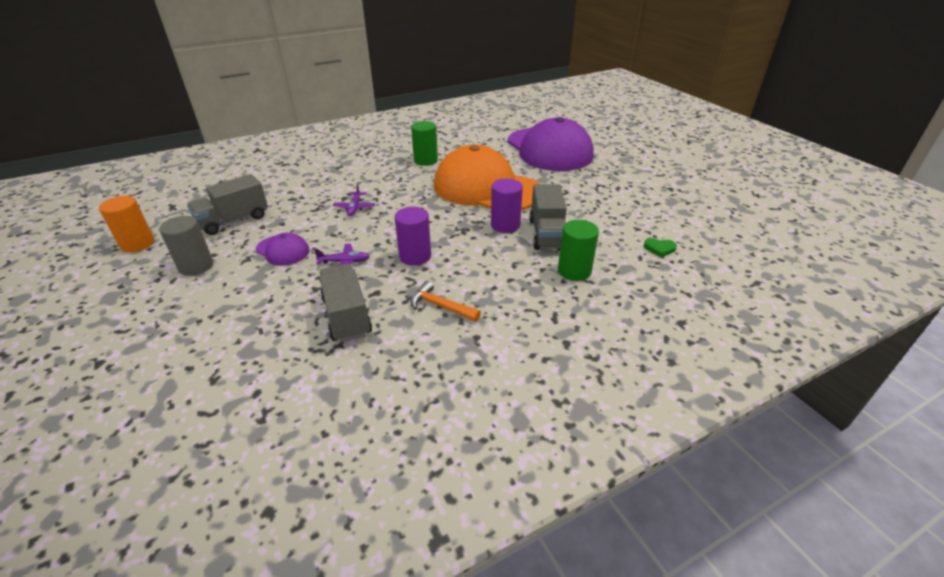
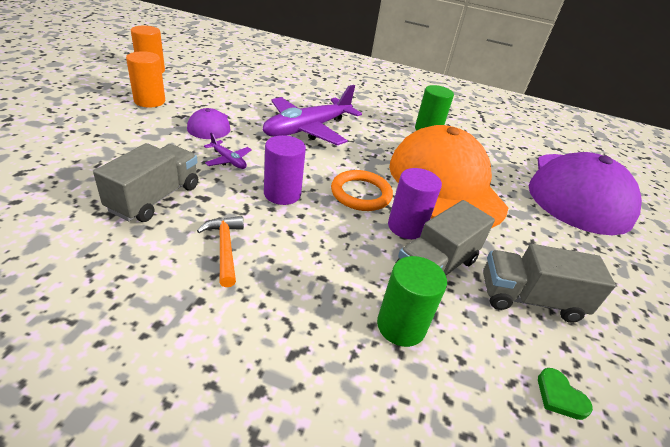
camera: 40 degrees right, 0 degrees up
(196, 266) = (149, 101): grey cylinder -> orange cylinder
(233, 220) = (220, 89): grey truck -> grey truck (529, 299)
(354, 208) = (307, 129): purple plane -> purple plane, size x2.33
(455, 224) = (361, 194): none -> orange ring

